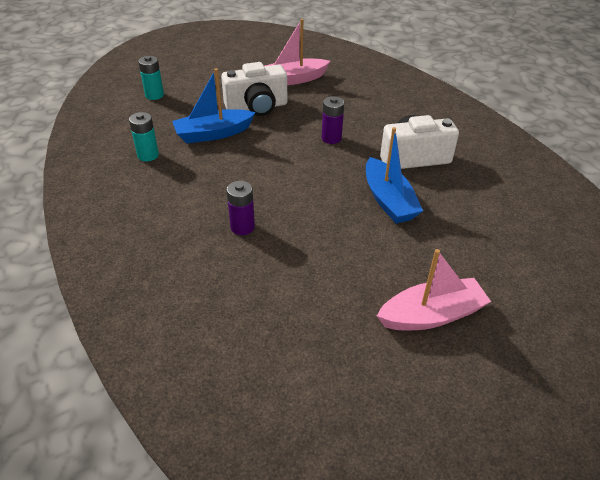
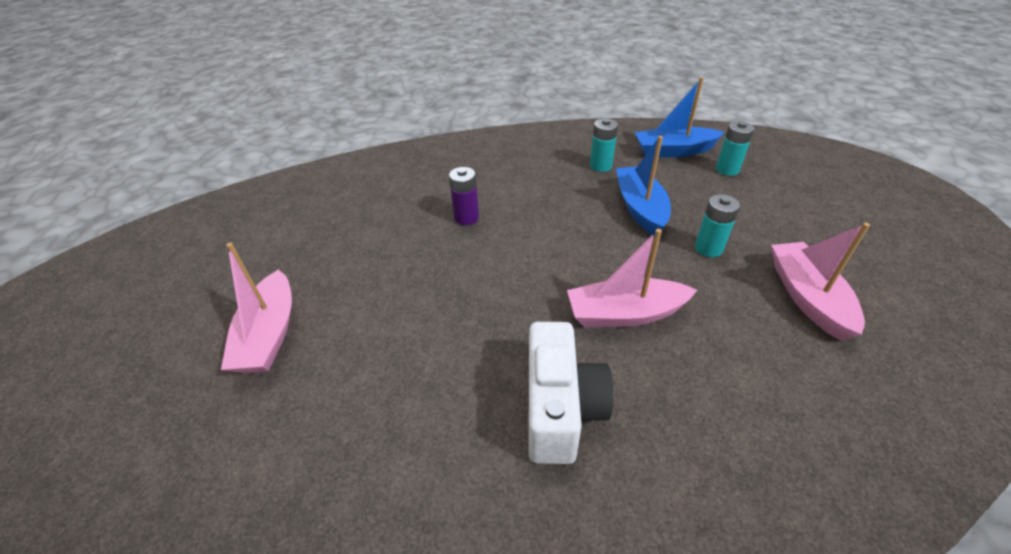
camera: 105 degrees right, 0 degrees up
(257, 107) = (708, 248): white camera -> turquoise battery
(331, 138) = (625, 314): purple battery -> pink boat
(388, 200) = (465, 346): blue boat -> blue boat (674, 151)

